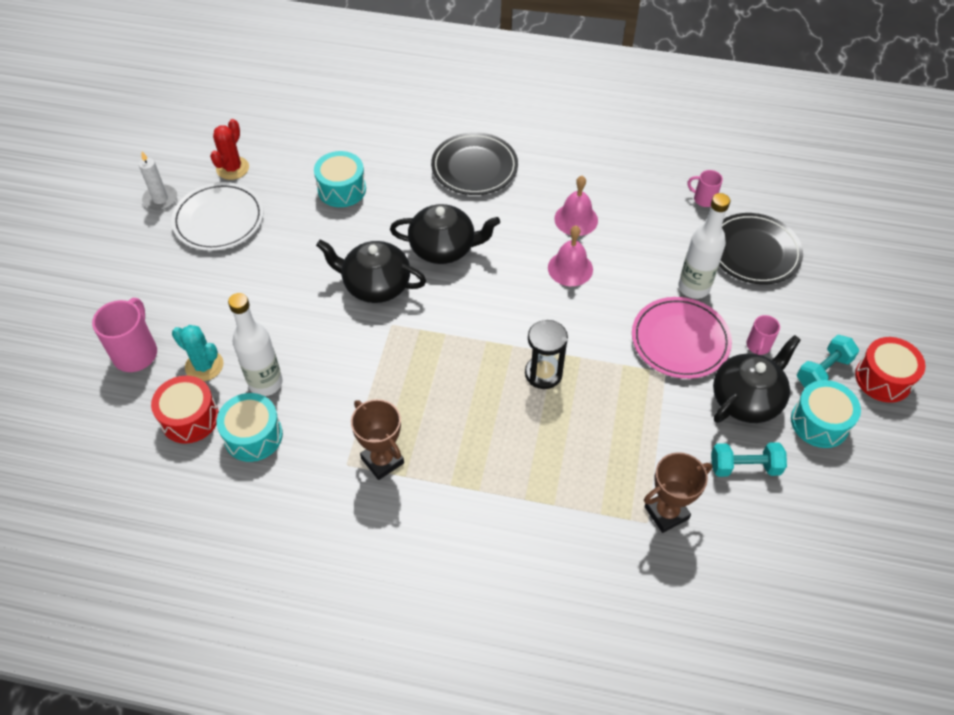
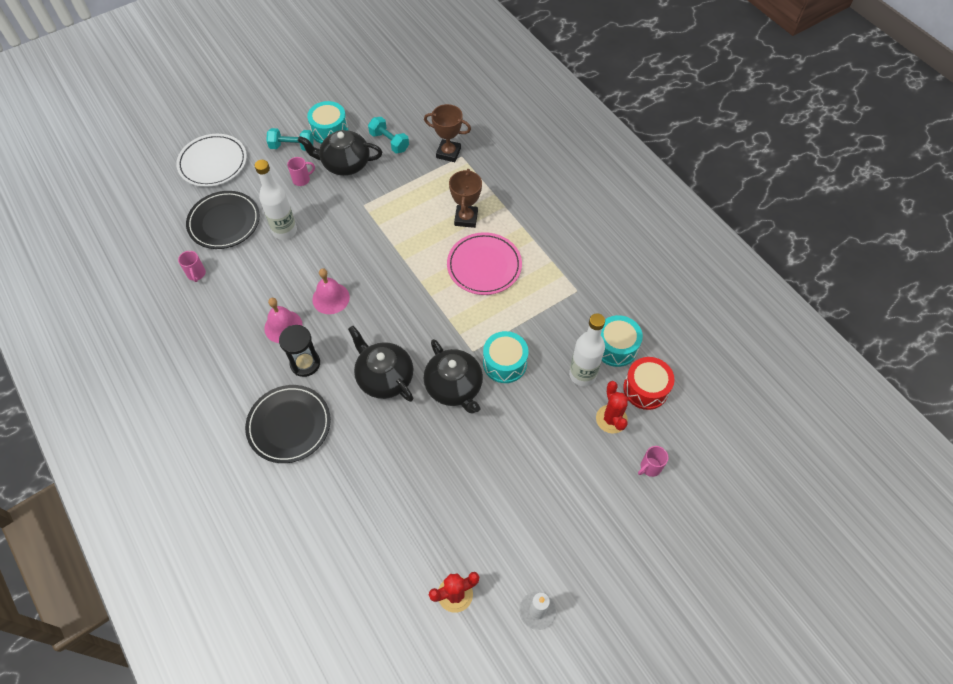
camera: 135 degrees left, 5 degrees up
(136, 353) = (650, 467): pink mug -> pink mug, size x0.56
(204, 366) = (611, 419): turquoise cactus -> red cactus
(219, 220) = (509, 543): white plate -> white plate (213, 163)
(342, 189) = (396, 491): turquoise drum -> turquoise drum (504, 363)
(382, 461) = (556, 277): brown trophy -> brown trophy (466, 218)
(543, 373) = (423, 253): black hourglass -> black hourglass (305, 363)
(680, 340) = (333, 212): pink plate -> pink plate (484, 266)
(883, 378) = (272, 123): red drum -> none

